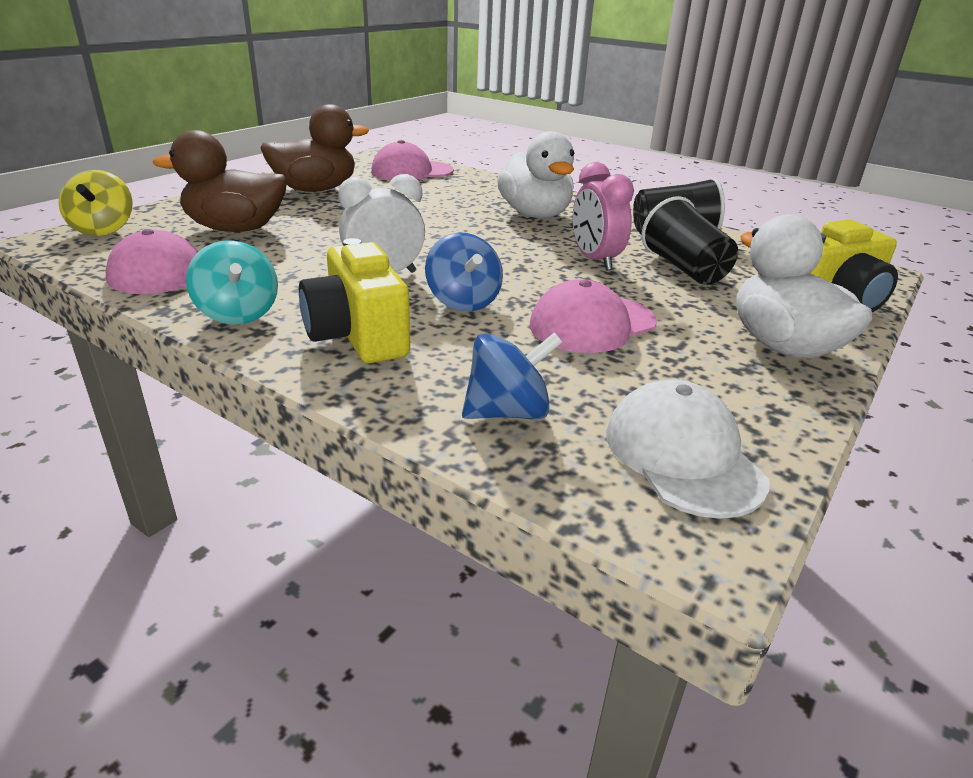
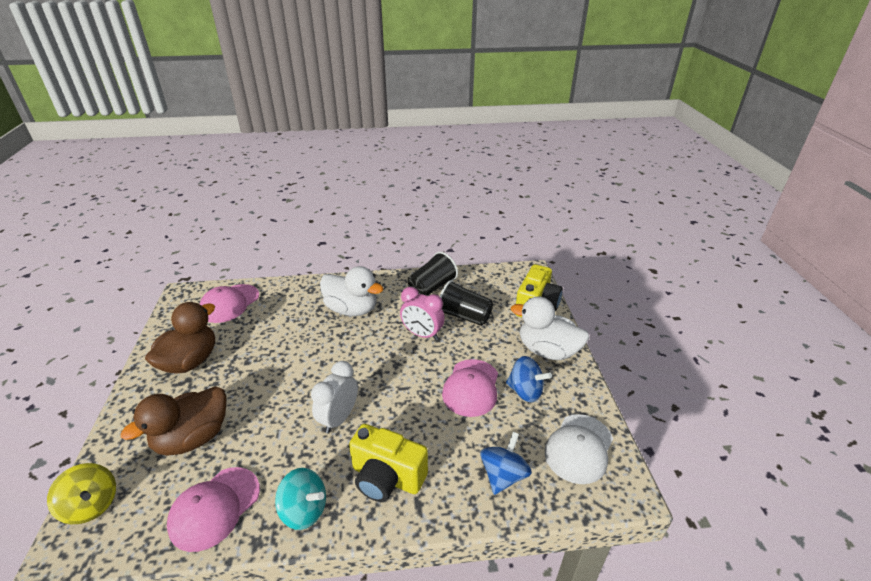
camera: 40 degrees left, 5 degrees up
(463, 301) = (402, 412): blue spinning top -> blue spinning top (525, 391)
(683, 455) = (579, 448): white cap -> white cap turned 90 degrees counterclockwise

